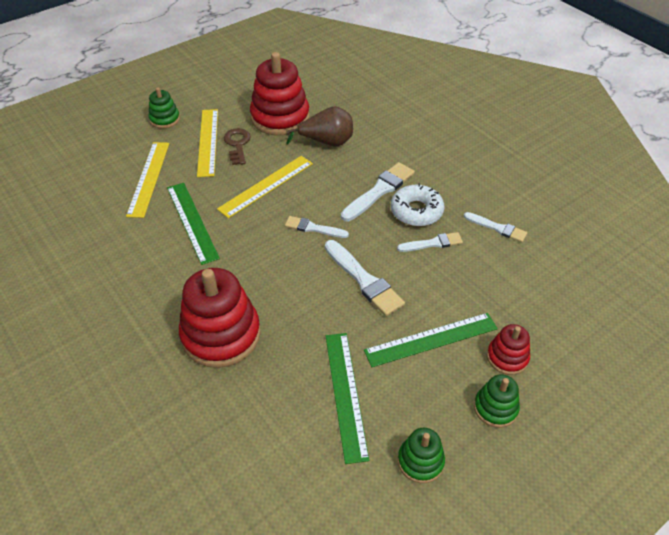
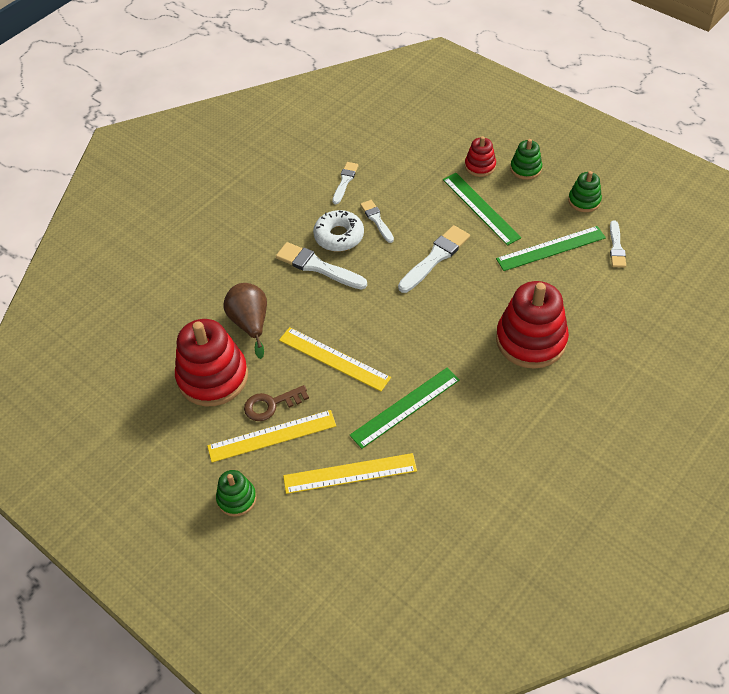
camera: 100 degrees left, 5 degrees up
(313, 228) = (384, 306): white brush -> white brush (616, 247)

